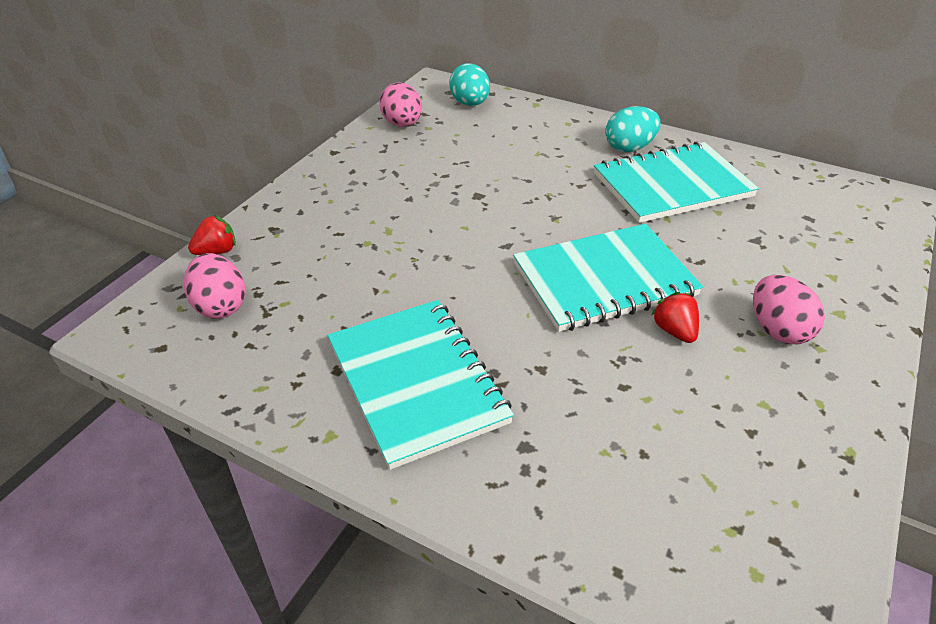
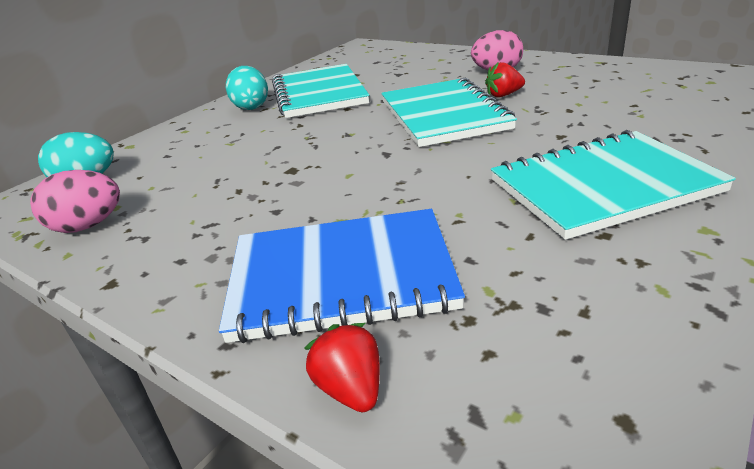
camera: 80 degrees left, 10 degrees down
(220, 306) = (503, 357): pink egg -> none
(315, 238) = (341, 277): none -> blue notebook

